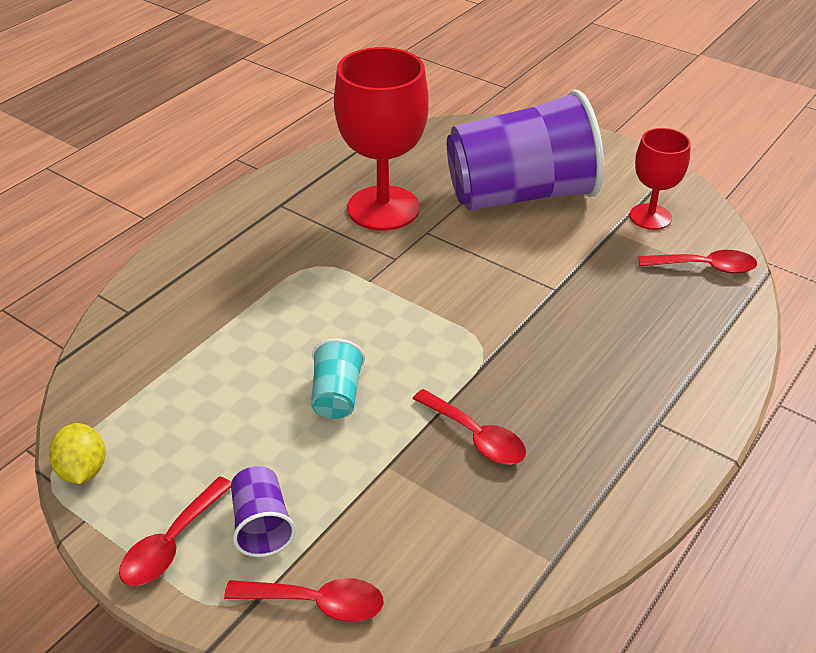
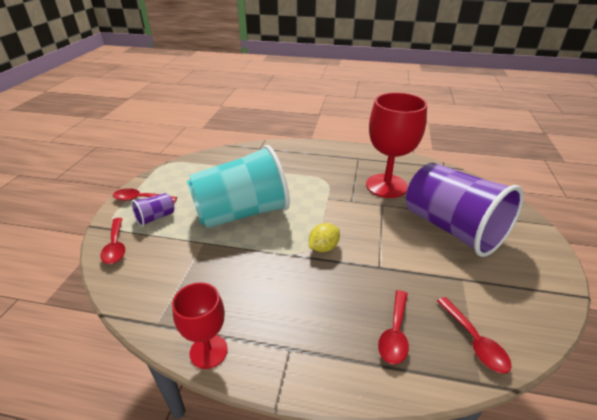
camera: 65 degrees right, 5 degrees down
(83, 470) = (171, 168): yellow lemon -> yellow lemon (323, 248)
(336, 396) = (241, 213): turquoise cup -> turquoise cup, size x2.47
(475, 436) = (237, 267): red spoon -> red spoon (394, 333)
(650, 217) = (499, 295): red goblet -> red goblet (208, 351)

